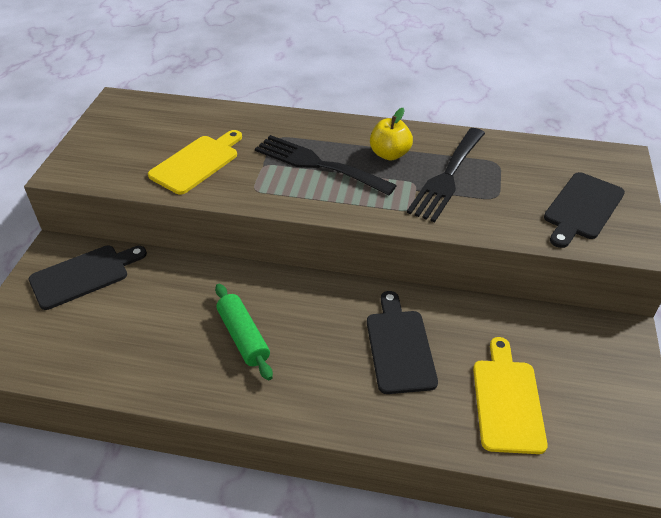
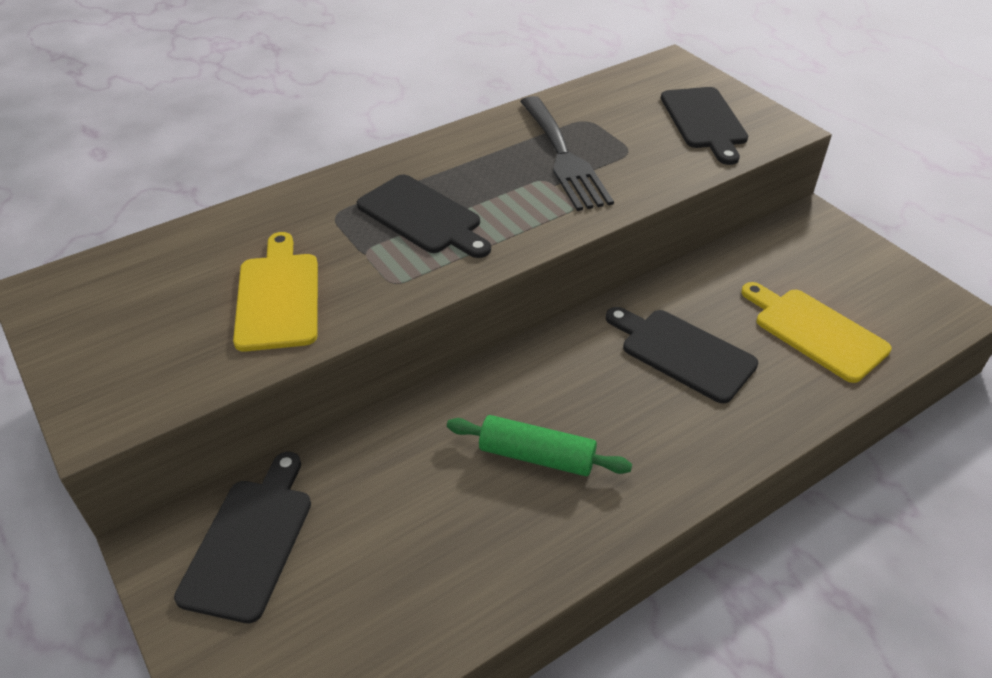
camera: 45 degrees left, 0 degrees up
(317, 164) = (422, 217): black fork -> black cutting board
(389, 154) = (479, 166): yellow apple -> none

